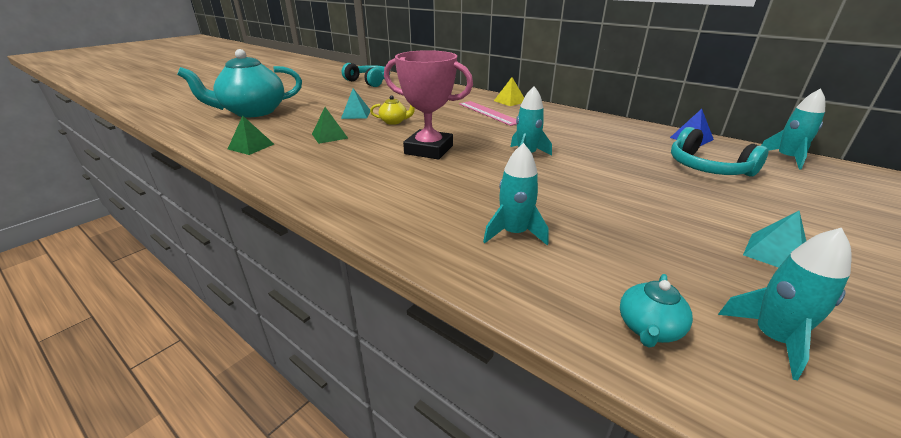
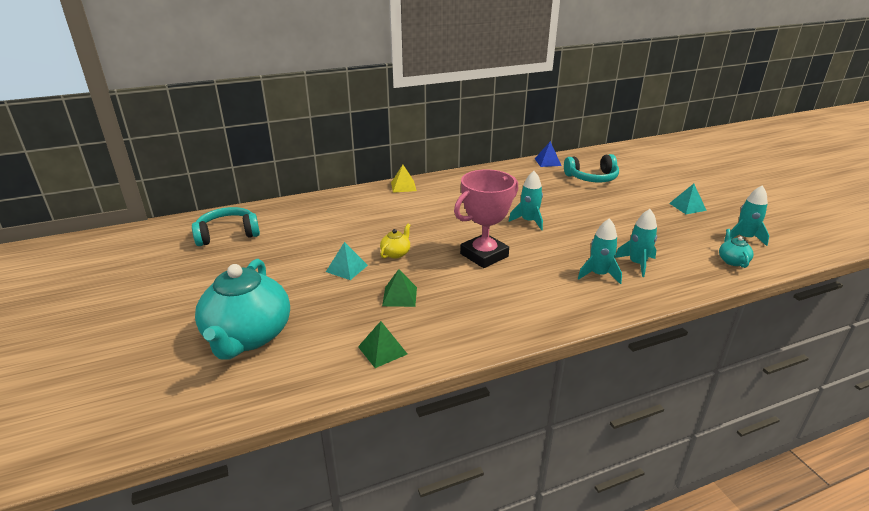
camera: 60 degrees left, 0 degrees up
(488, 113) = (423, 205): pink ruler -> none
(648, 329) = (732, 261): turquoise teapot -> turquoise teapot turned 150 degrees counterclockwise
(786, 158) = (596, 154): turquoise rocket -> turquoise rocket (599, 274)

